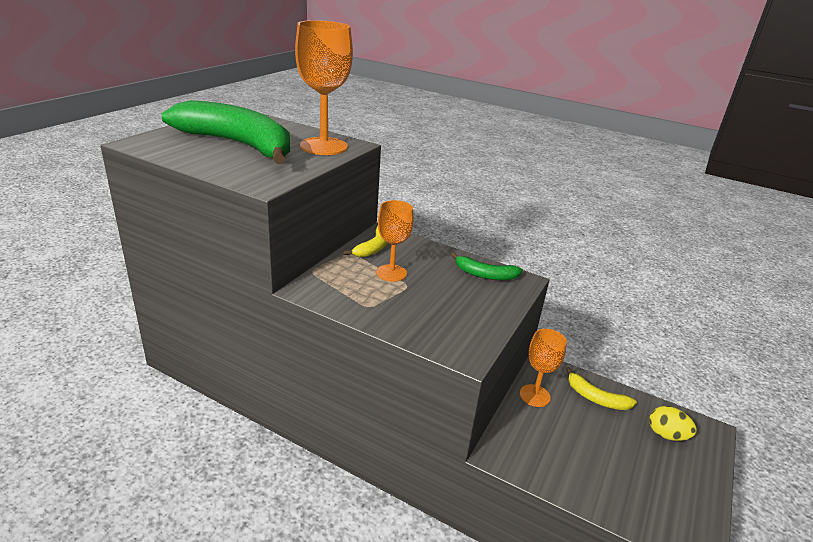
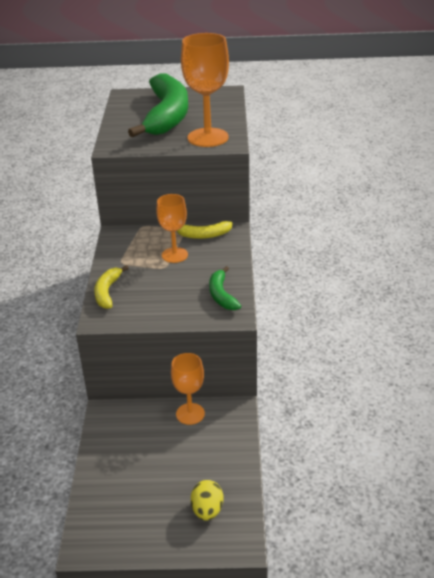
camera: 65 degrees right, 5 degrees up
(596, 398) = (220, 452): yellow banana -> yellow banana (107, 292)

